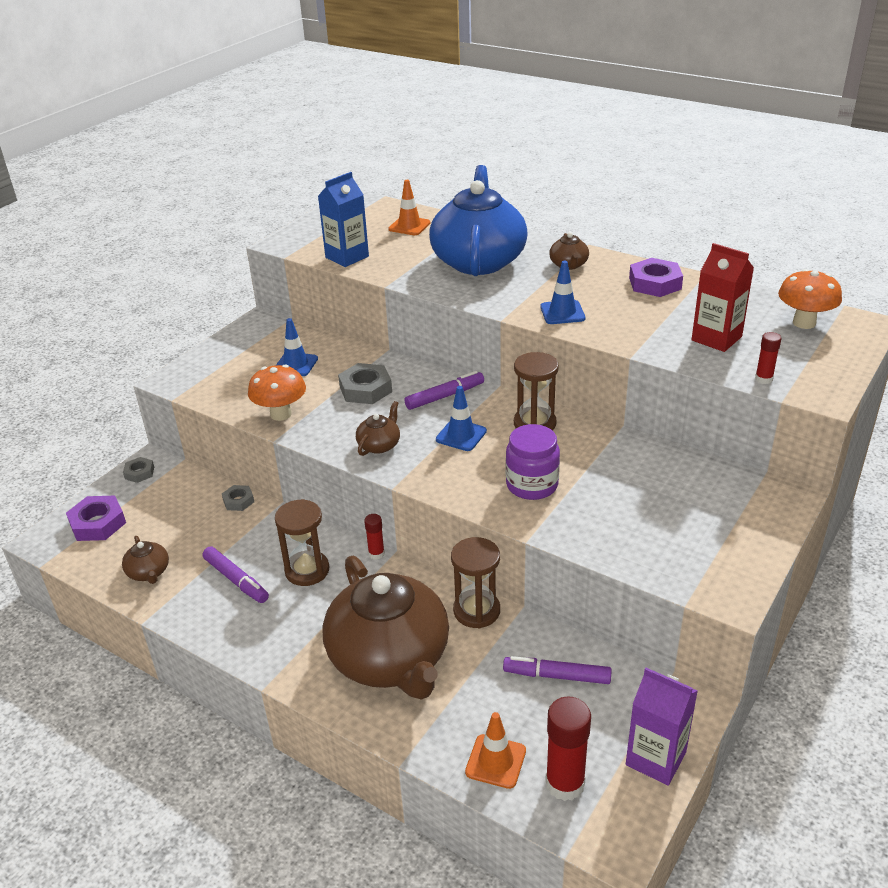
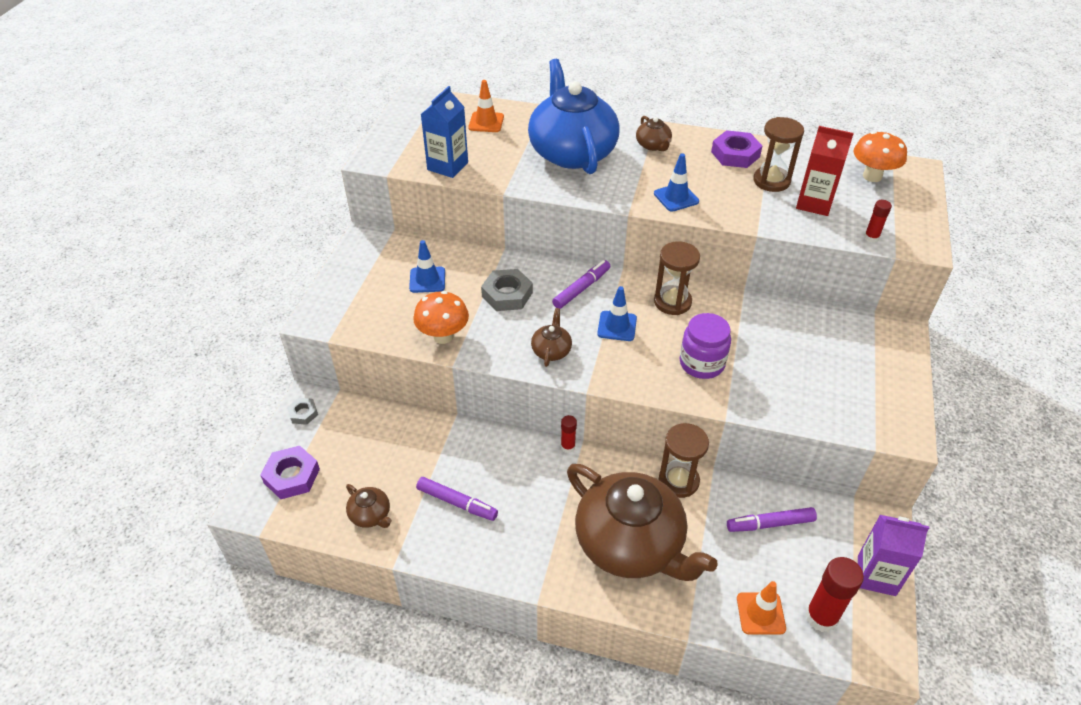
camera: 20 degrees left, 10 degrees up
(238, 501) = (416, 422): grey nut -> none
(307, 570) = (516, 477): brown hourglass -> brown hourglass (771, 181)

